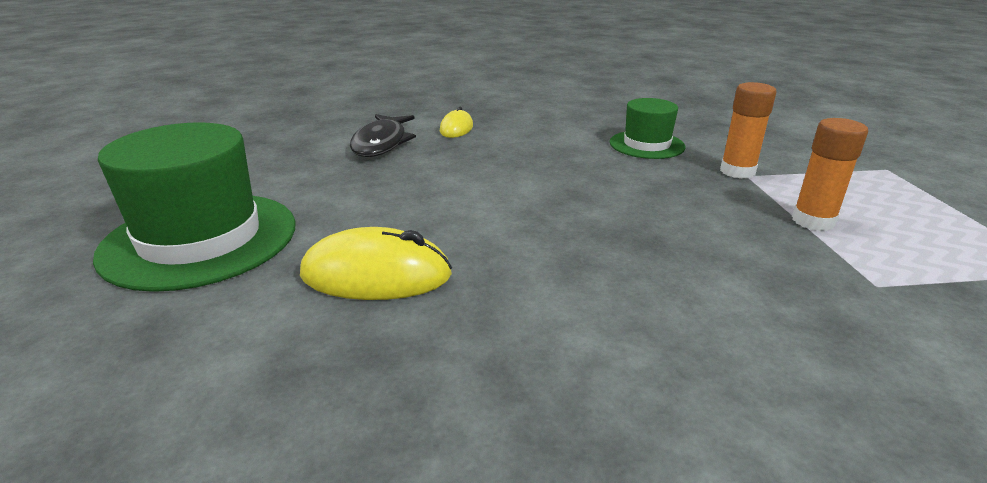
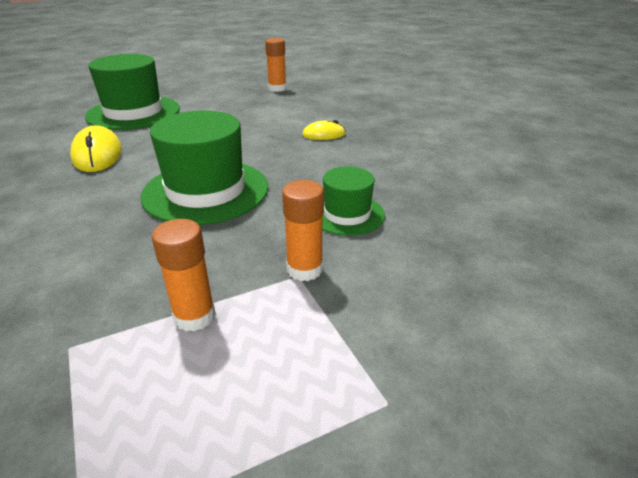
camera: 70 degrees right, 5 degrees up
(260, 130) = (277, 88): none -> orange glue stick
(381, 143) = (277, 120): black fish -> none
(566, 199) = (206, 191): none -> green hat

